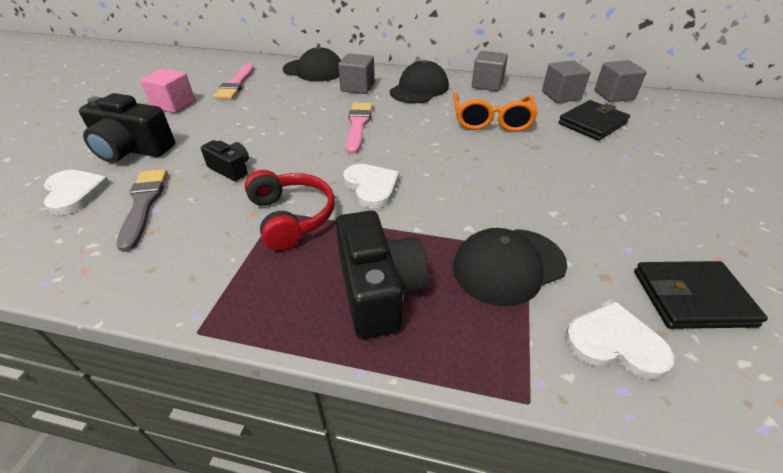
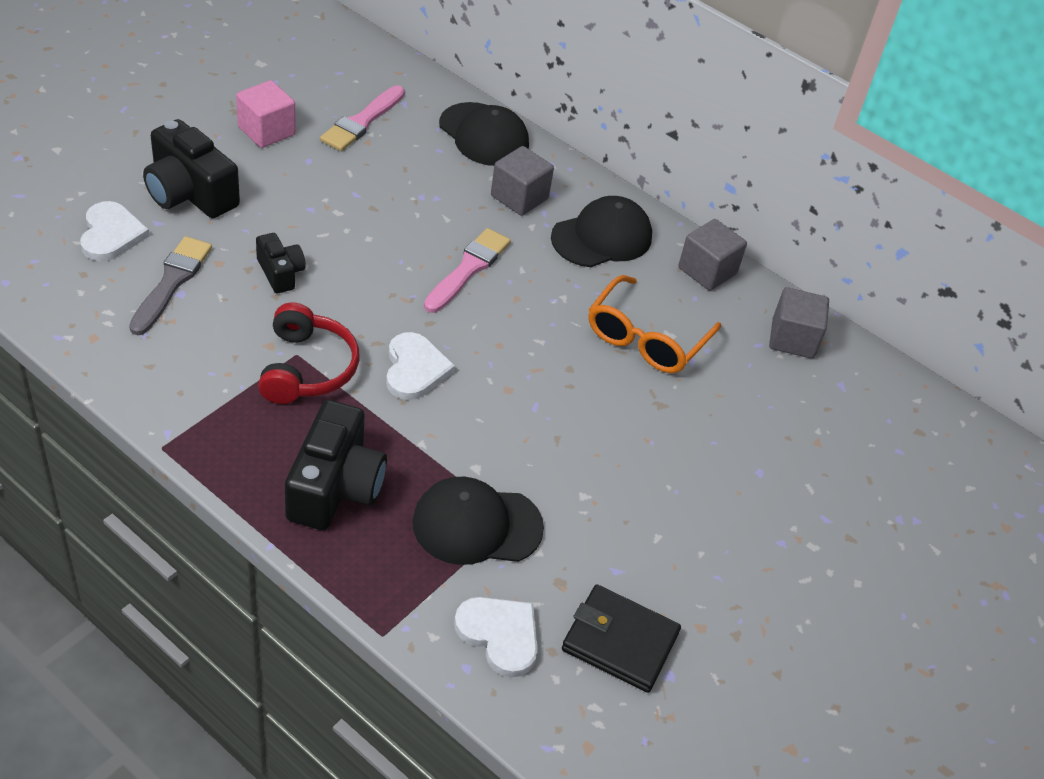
camera: 20 degrees right, 5 degrees up
(592, 123) = (778, 404): black wallet -> none
(613, 95) = (873, 373): grey cube -> none

